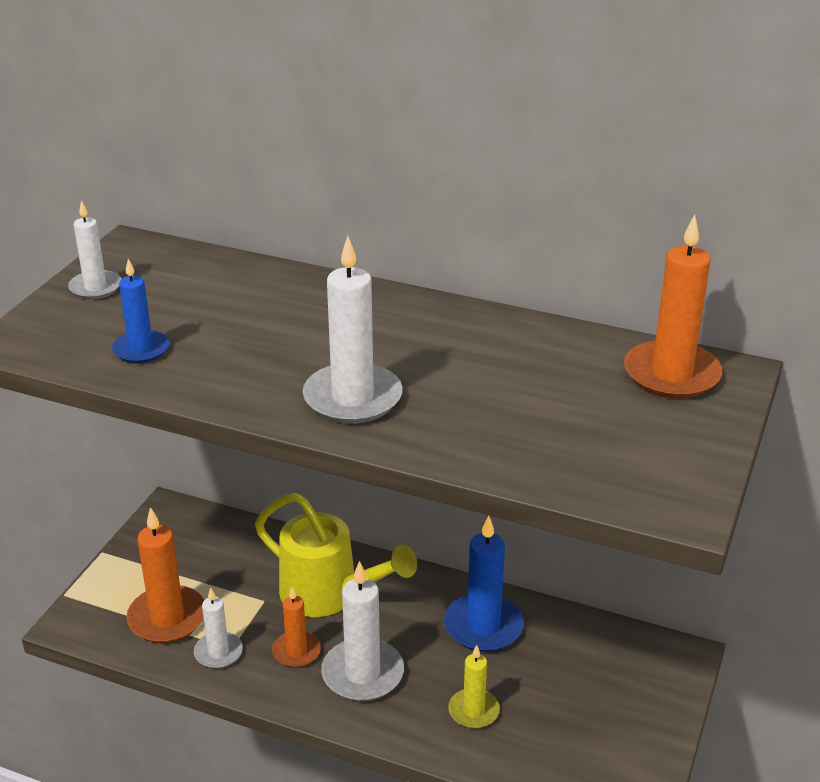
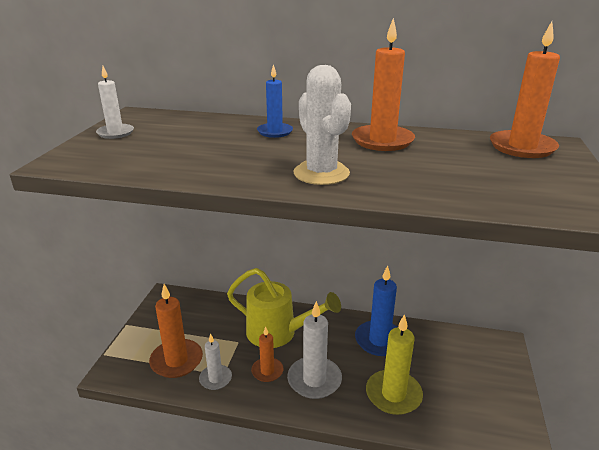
camera: 10 degrees left, 5 degrees down
(141, 349) = (156, 160): blue candle -> blue candle (275, 132)
(352, 398) = (321, 173): white candle -> white cactus
(471, 340) = (382, 141): none -> orange candle
(473, 711) = (393, 394): yellow candle -> yellow candle, size x1.66

